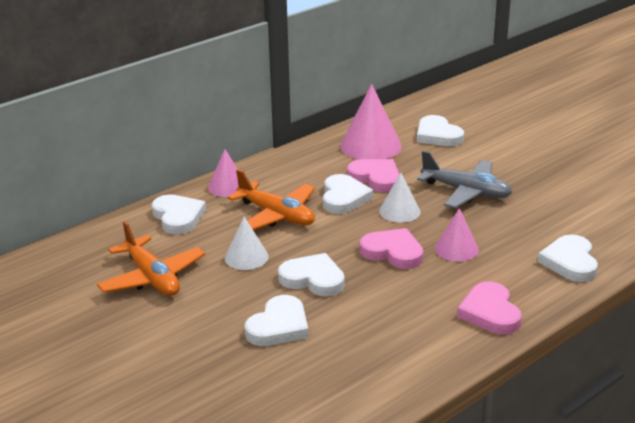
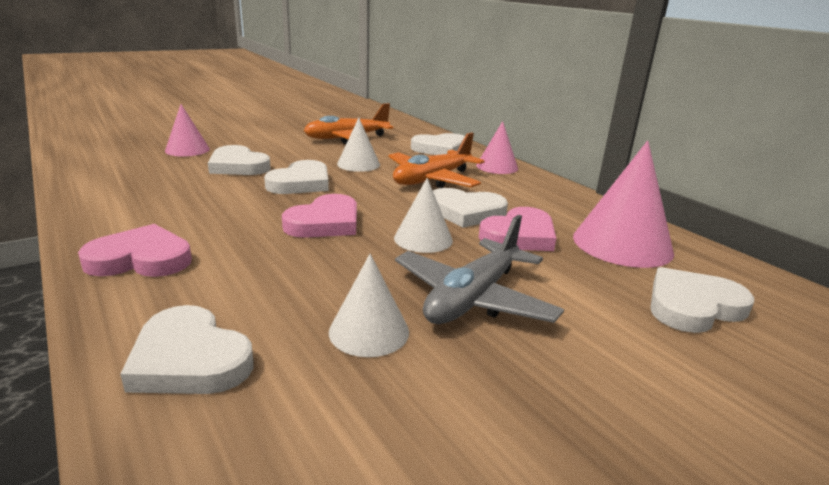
camera: 95 degrees right, 5 degrees down
(456, 249) = (306, 262): pink cone -> pink cone (187, 150)
(516, 218) = (369, 331): none -> white cone
(570, 262) = (189, 359): white heart -> white heart turned 150 degrees counterclockwise

